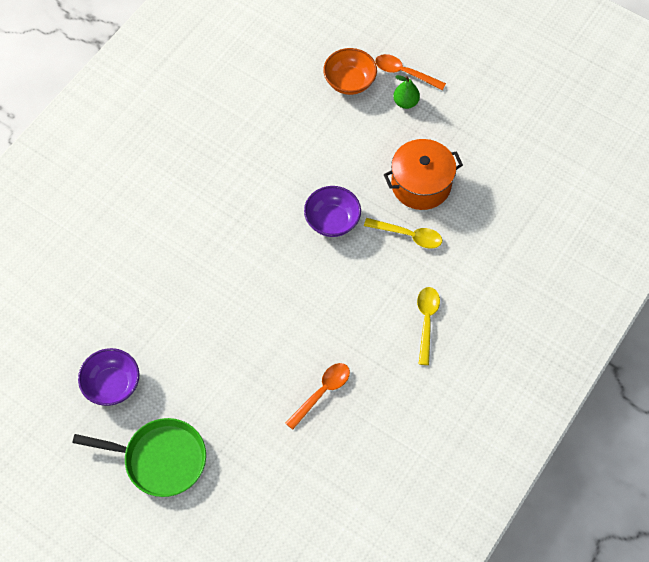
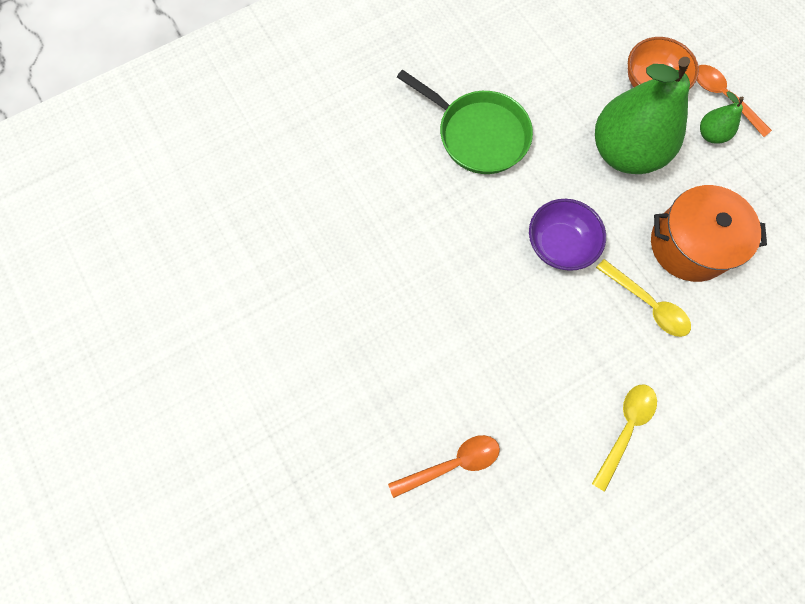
camera: 25 degrees right, 10 degrees up
(112, 384) = (210, 335): purple bowl -> none
(160, 459) = (219, 458): green pan -> green pan (478, 134)
(350, 138) = (624, 152): none -> green pear

